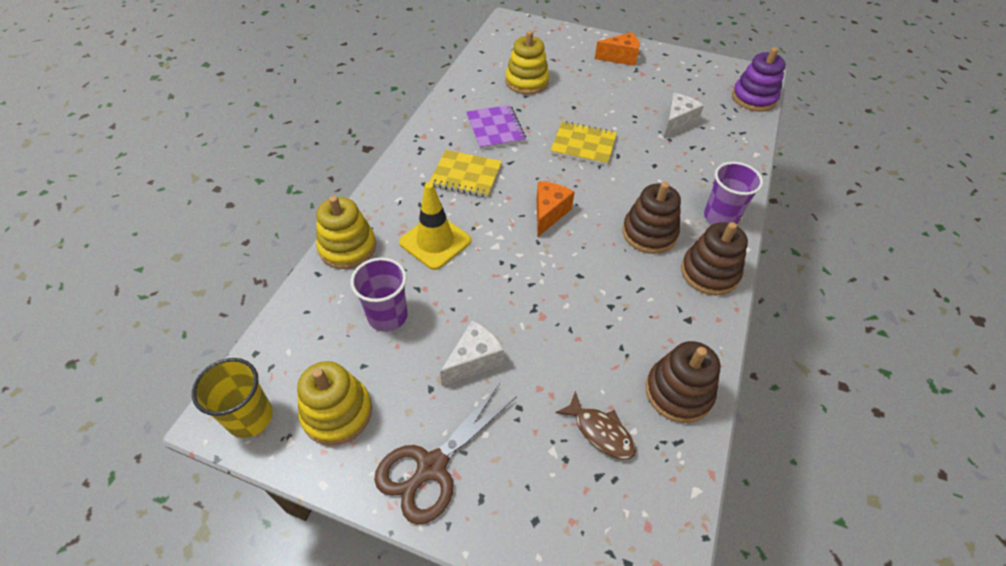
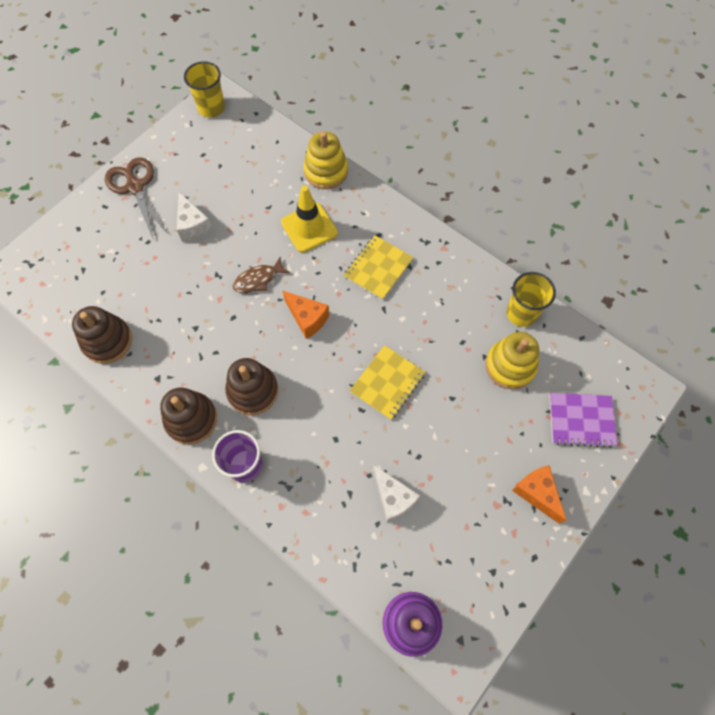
camera: 110 degrees right, 15 degrees up
(337, 412) = (193, 148): yellow stacking toy -> none
(387, 316) = (252, 185): purple cup -> none
(474, 82) = (521, 313): none -> yellow cup
(495, 129) = (437, 311): purple notebook -> purple notebook (581, 420)
(600, 431) = (107, 281): brown fish -> brown fish (258, 279)
(620, 58) = (536, 493): orange cheese -> orange cheese turned 135 degrees clockwise

